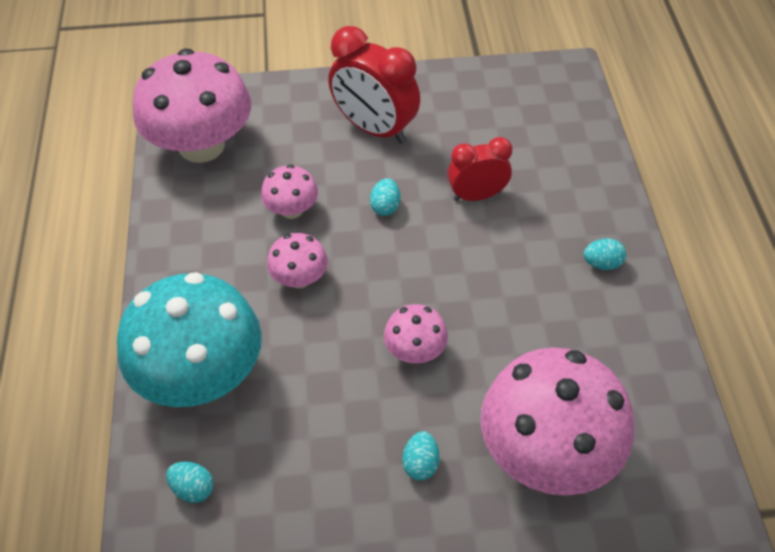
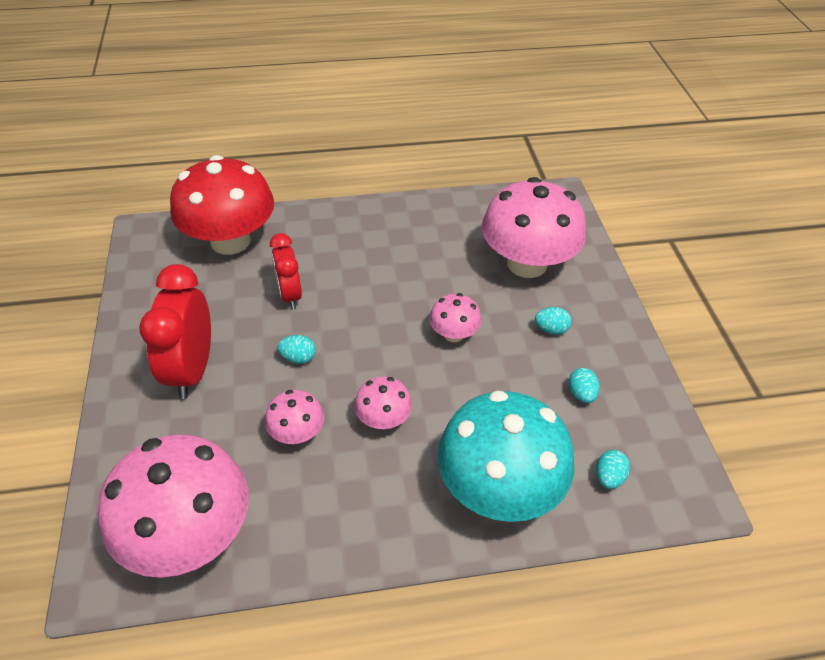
camera: 95 degrees left, 5 degrees down
(374, 129) = (192, 370): red clock -> red clock turned 150 degrees clockwise
(561, 140) = (230, 241): none -> red mushroom
(602, 263) = (364, 227): turquoise egg -> turquoise egg (581, 394)

